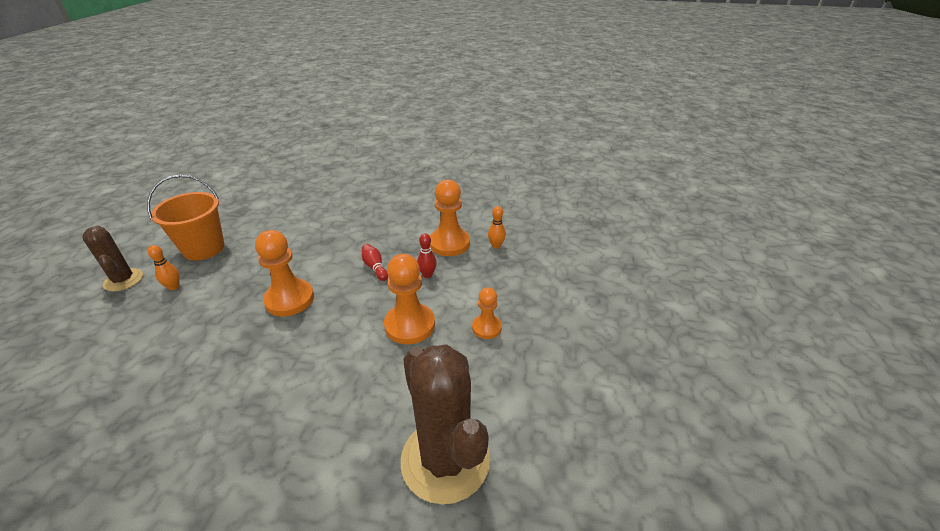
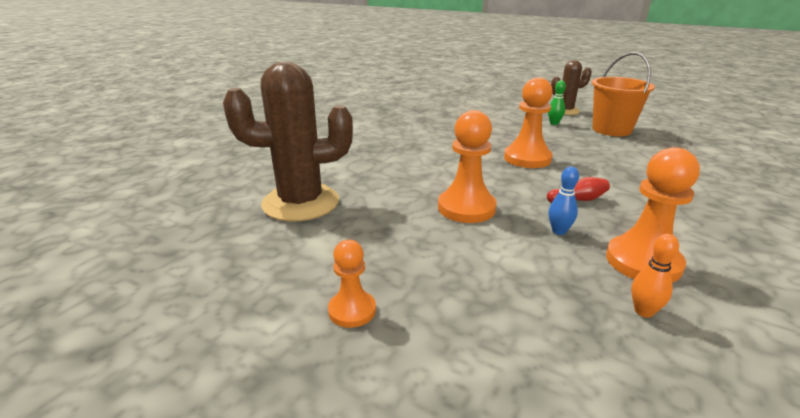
camera: 110 degrees right, 10 degrees down
(174, 287) = (554, 123): orange bowling pin -> green bowling pin
(427, 274) = (559, 231): red bowling pin -> blue bowling pin
(486, 327) = (439, 255): orange pawn -> orange pawn (352, 310)

